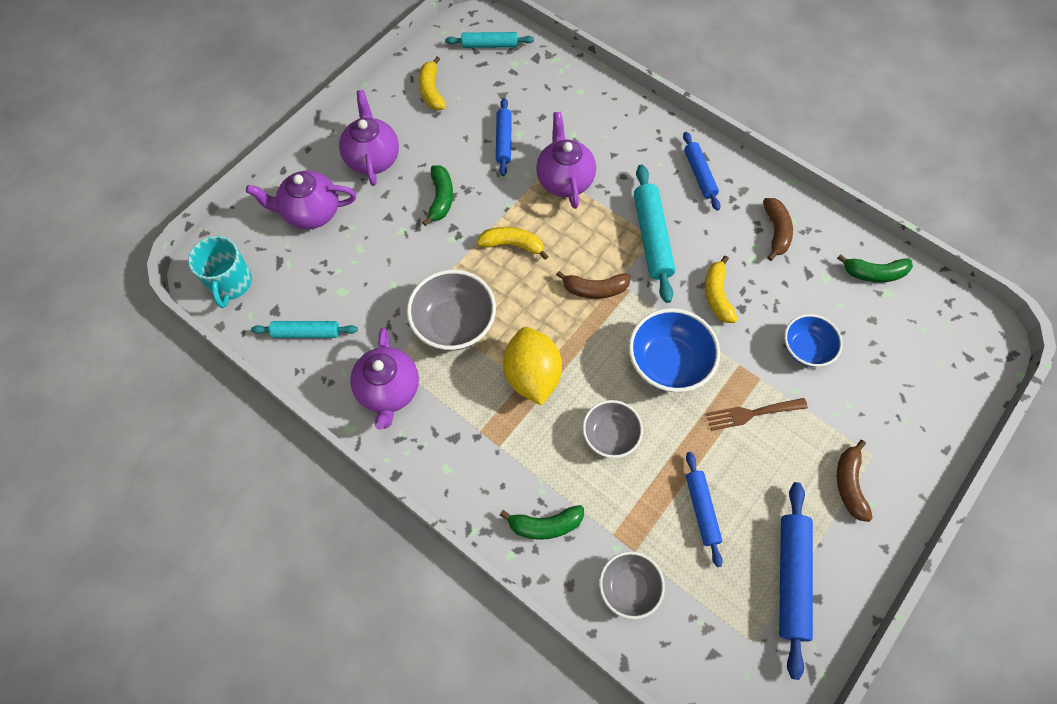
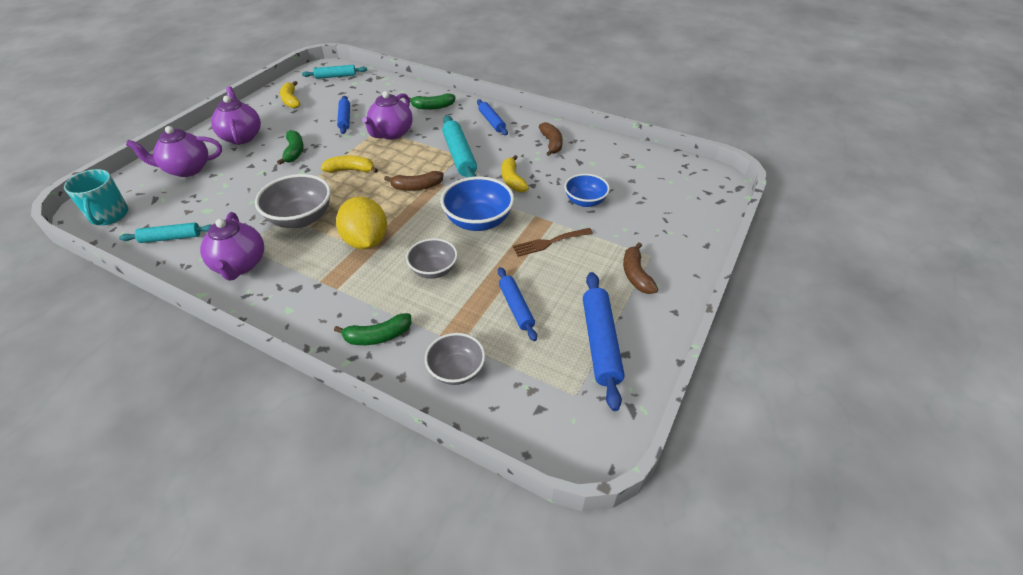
camera: 10 degrees left, 20 degrees down
(564, 180) = (391, 133): purple teapot -> purple teapot turned 135 degrees counterclockwise
(874, 273) = (627, 157): green banana -> green banana (433, 107)

